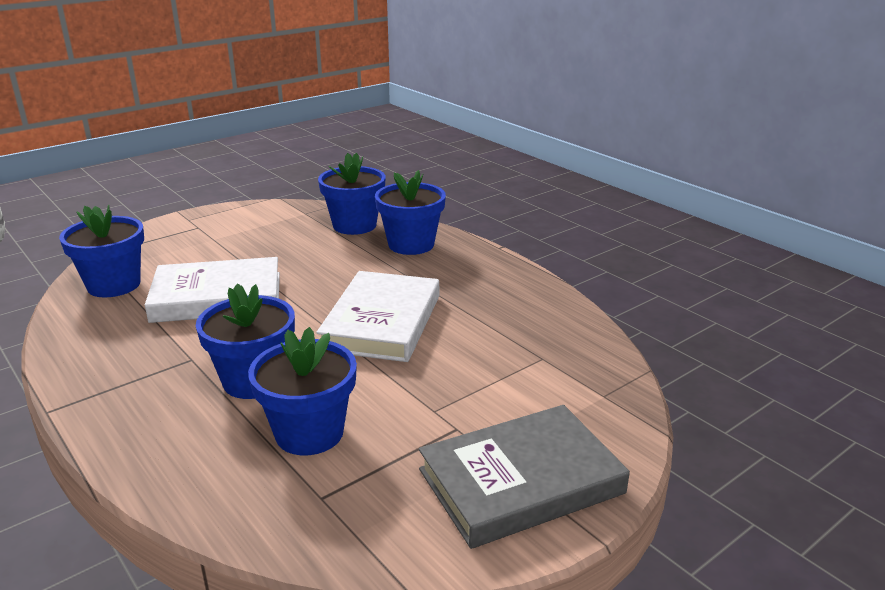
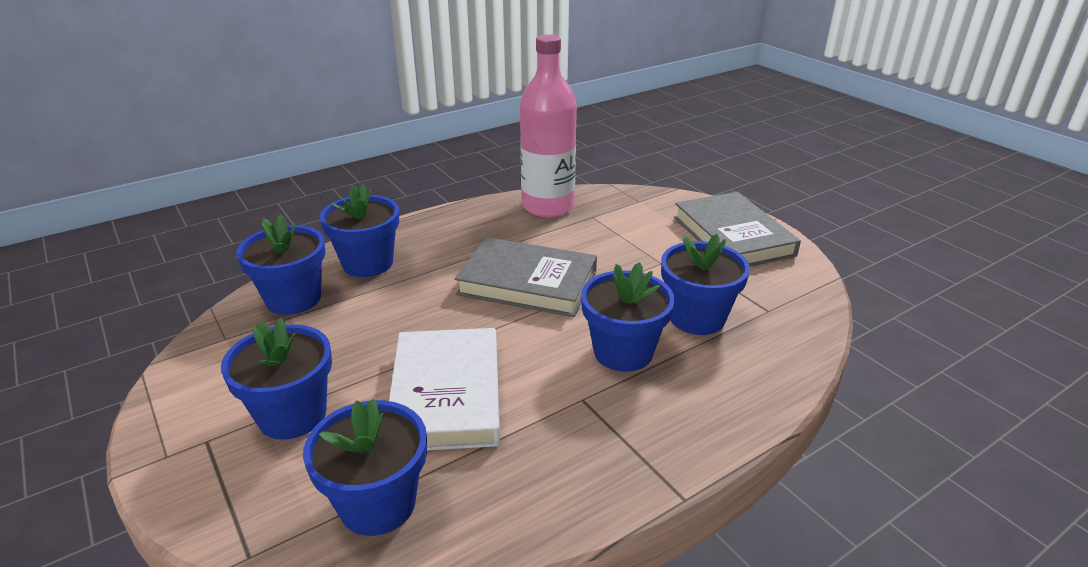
camera: 85 degrees left, 5 degrees up
(212, 247) = (292, 415): none -> blue flower pot
(382, 322) = (527, 283): white book -> grey book
(557, 326) = (547, 206): none -> pink bottle

